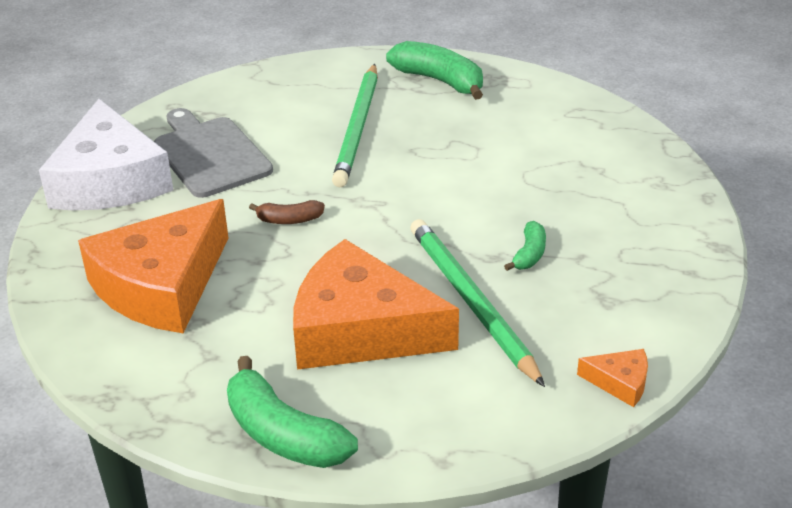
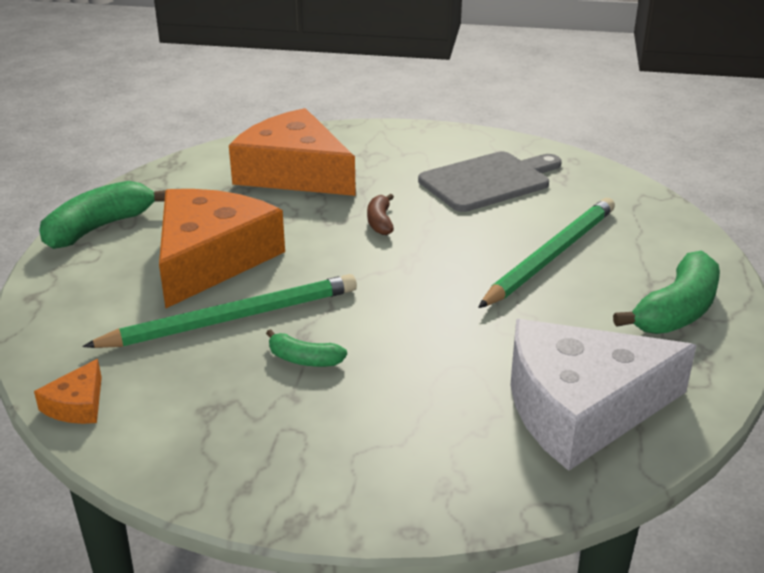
camera: 90 degrees right, 5 degrees down
(109, 180) = (444, 143): white cheese -> white cheese (581, 408)
(358, 128) = (551, 255): green pencil -> green pencil turned 120 degrees clockwise

